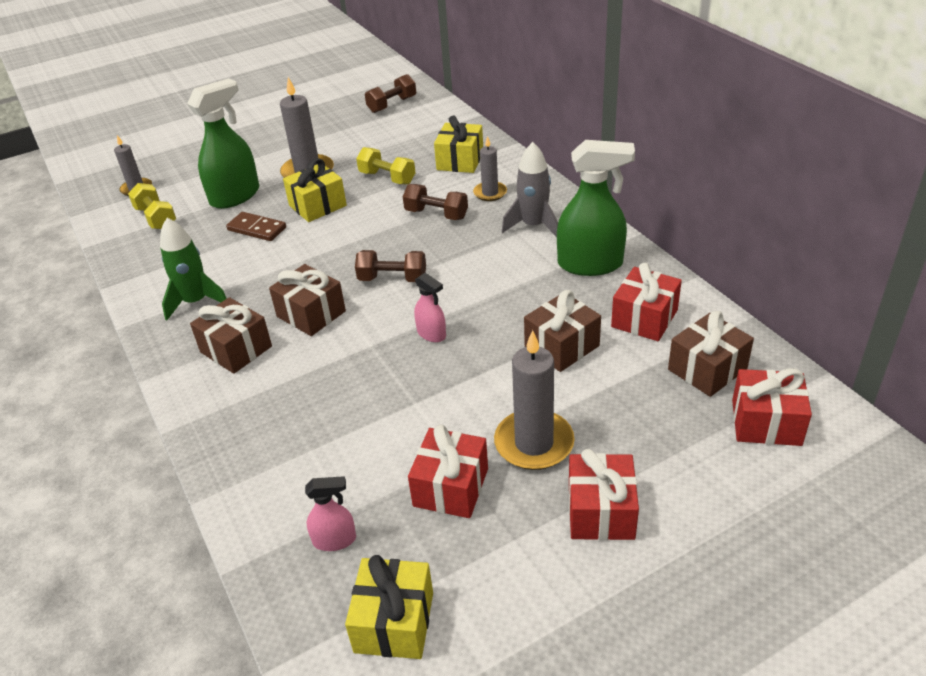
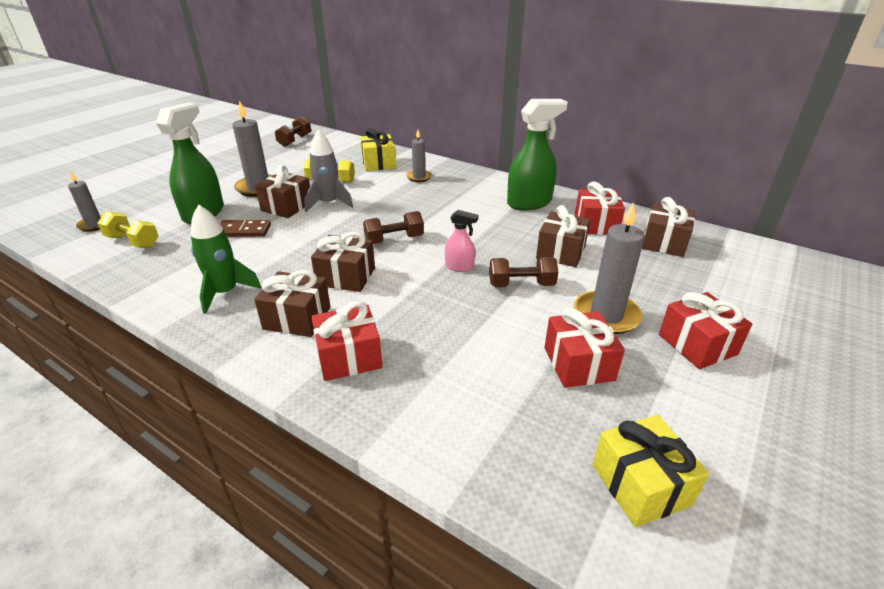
camera: 30 degrees left, 5 degrees down
(317, 205) = (287, 206): yellow gift -> brown gift
(335, 540) = (525, 437): pink spray bottle -> none
(436, 214) = (391, 195): brown dumbbell -> brown dumbbell (521, 285)
(533, 225) = (468, 189): grey rocket -> grey rocket (328, 203)
(766, 422) = (730, 262): red gift -> red gift (349, 357)

